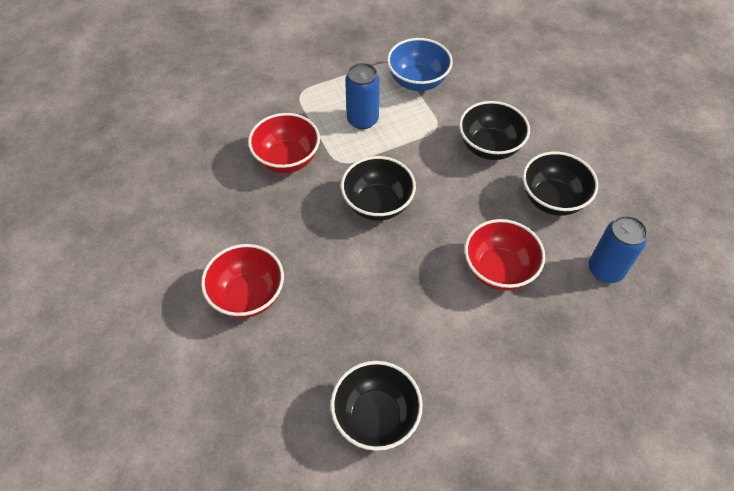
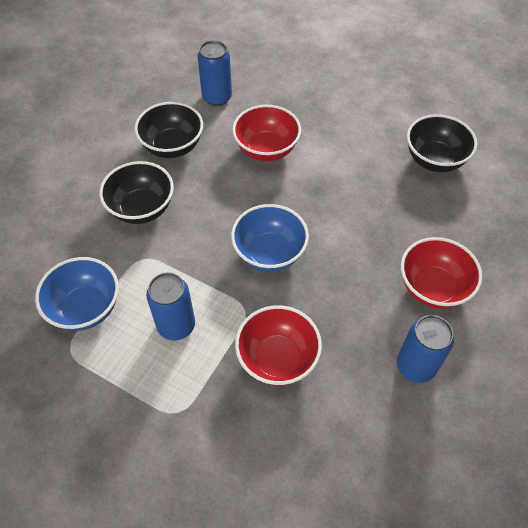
camera: 125 degrees left, 0 degrees up
(204, 234) = (415, 366): none -> blue can
(377, 204) = (269, 253): black bowl -> blue bowl

